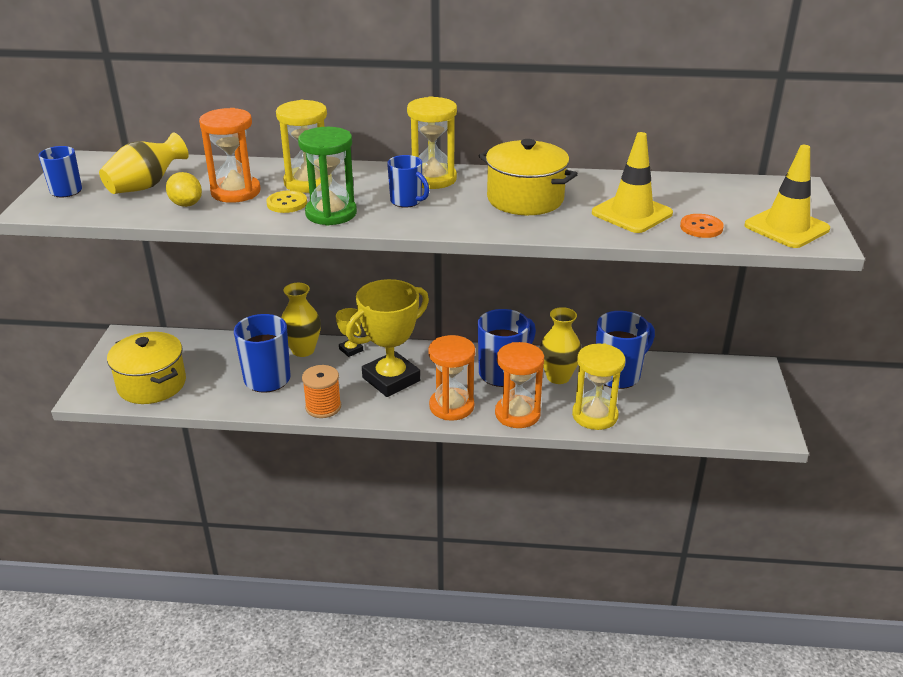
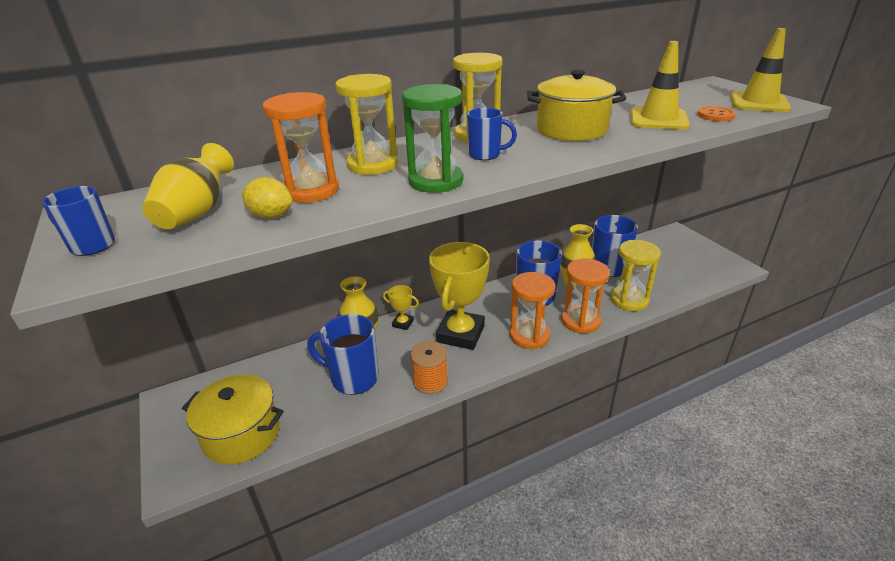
camera: 30 degrees left, 0 degrees up
(287, 203) = (379, 185): yellow button -> none

